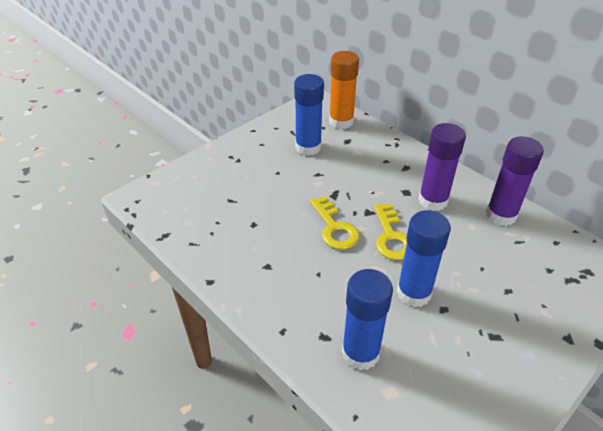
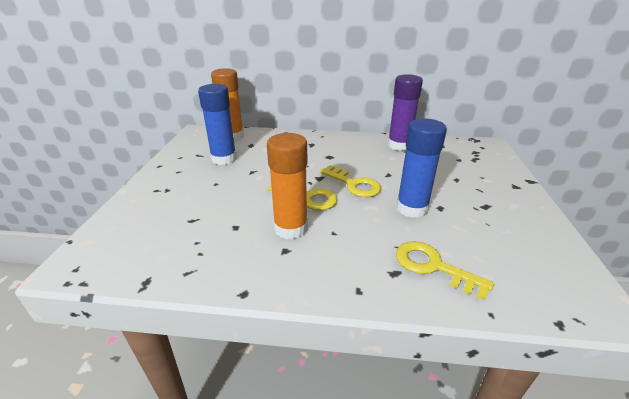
camera: 40 degrees left, 10 degrees down
(290, 249) = (291, 228): none -> orange glue stick
(360, 353) = (433, 266): blue glue stick -> yellow key
(433, 201) = (352, 154): purple glue stick -> none

